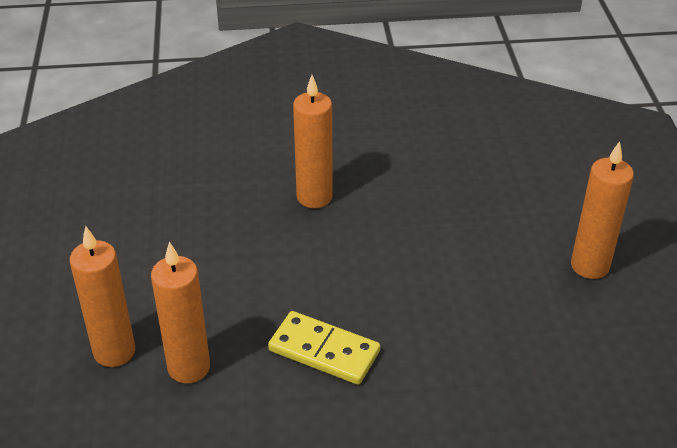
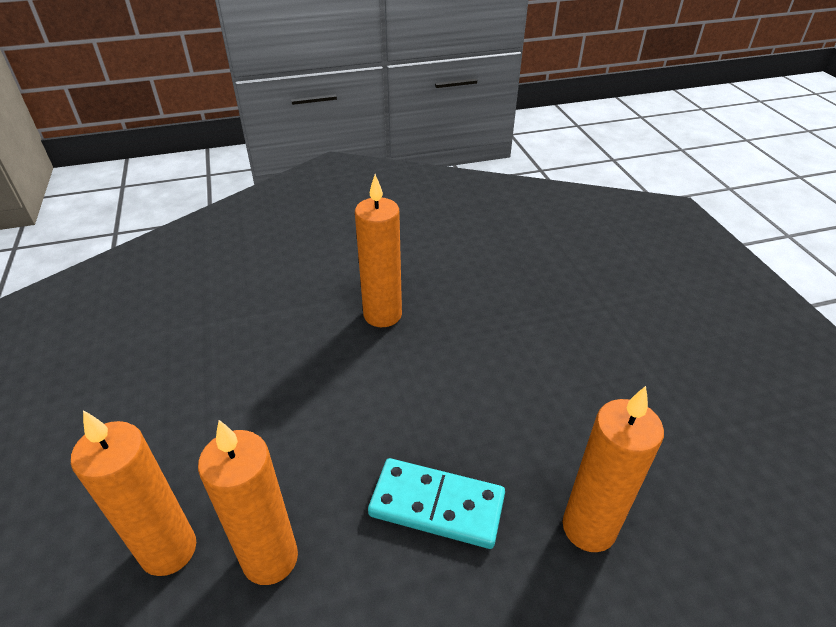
camera: 10 degrees left, 0 degrees up
(324, 351) = (437, 505): yellow domino -> turquoise domino
(590, 266) = (691, 354): orange candle -> orange candle (588, 528)

